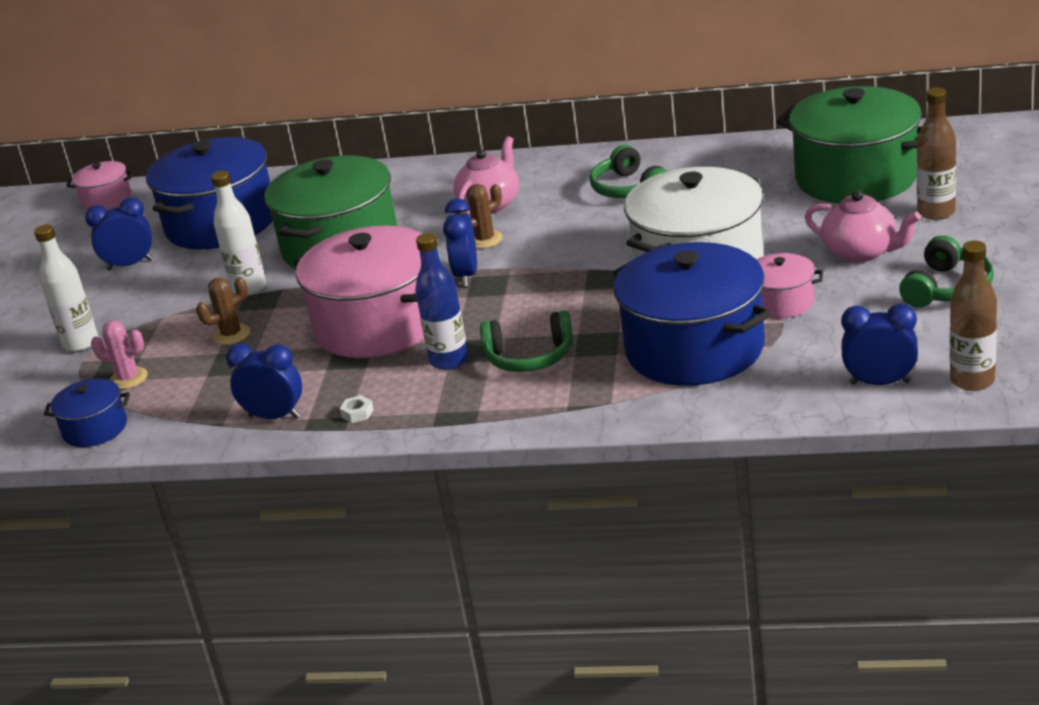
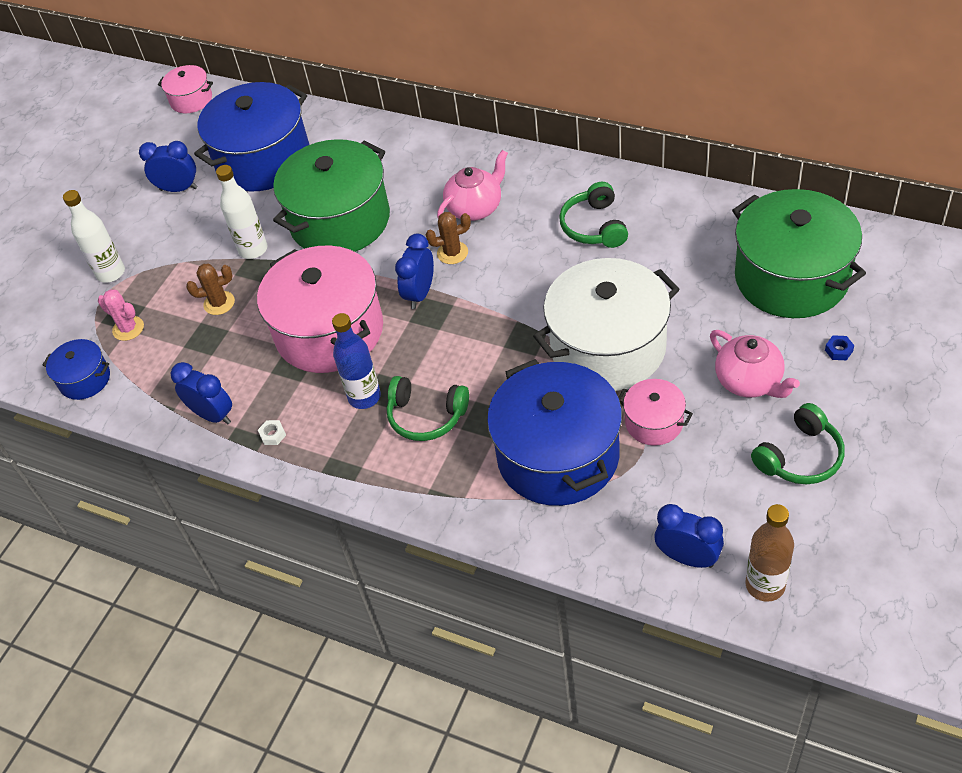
camera: 20 degrees right, 20 degrees up
(936, 212) = (838, 350): brown bottle -> blue nut

